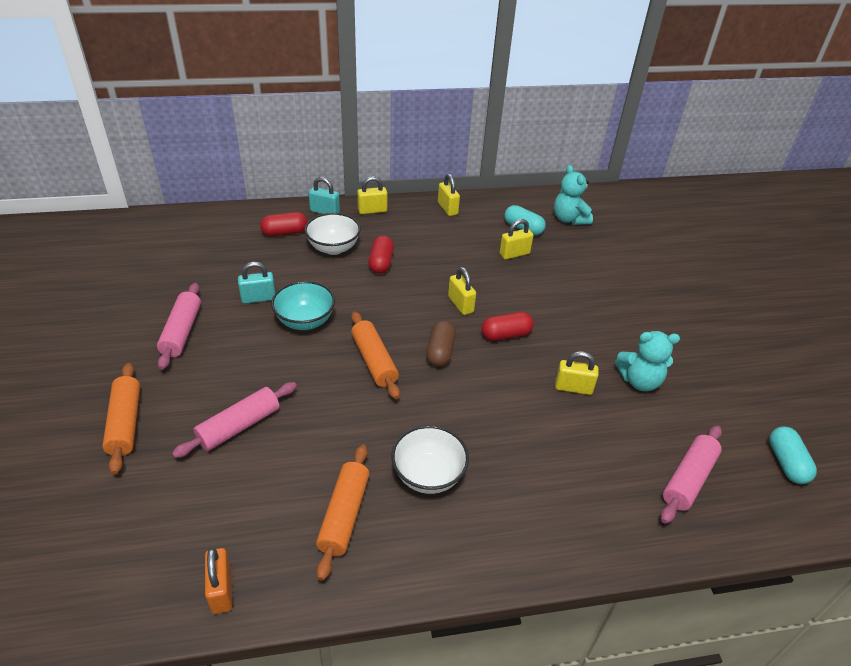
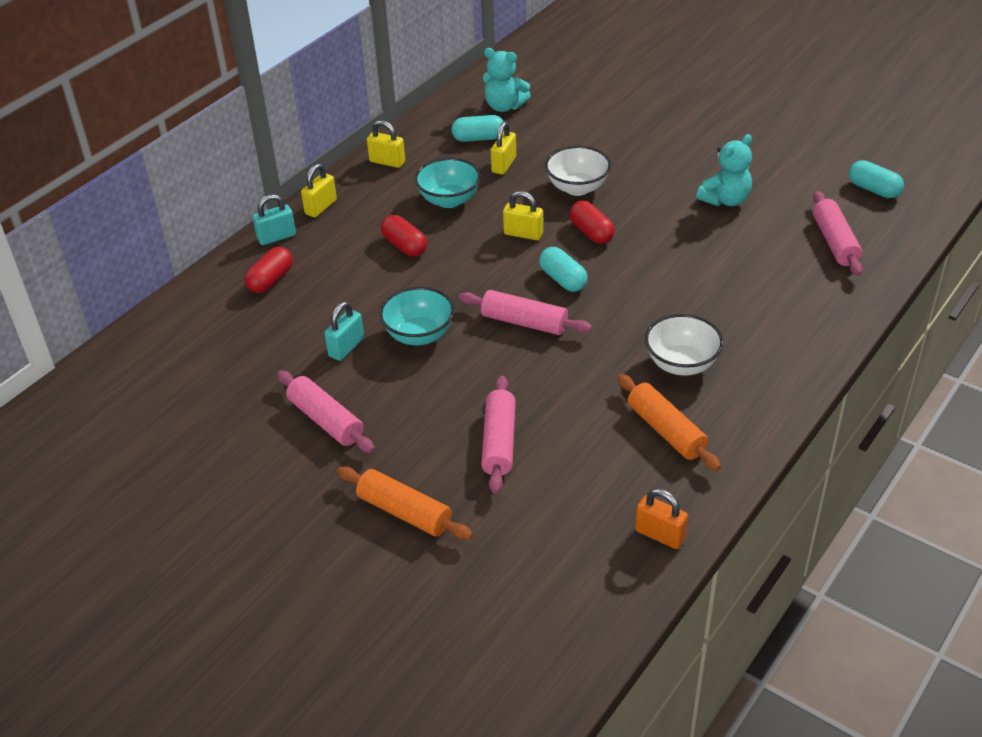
camera: 40 degrees left, 0 degrees up
(333, 248) = (341, 262): white bowl -> white bowl (577, 188)
(374, 361) = (524, 322): orange rolling pin -> pink rolling pin
(440, 352) = (563, 279): brown capsule -> turquoise capsule
(448, 253) = (449, 200): none -> turquoise bowl
(506, 335) = (591, 232): red capsule -> red capsule turned 60 degrees counterclockwise
(573, 388) = (690, 236): yellow padlock -> none

